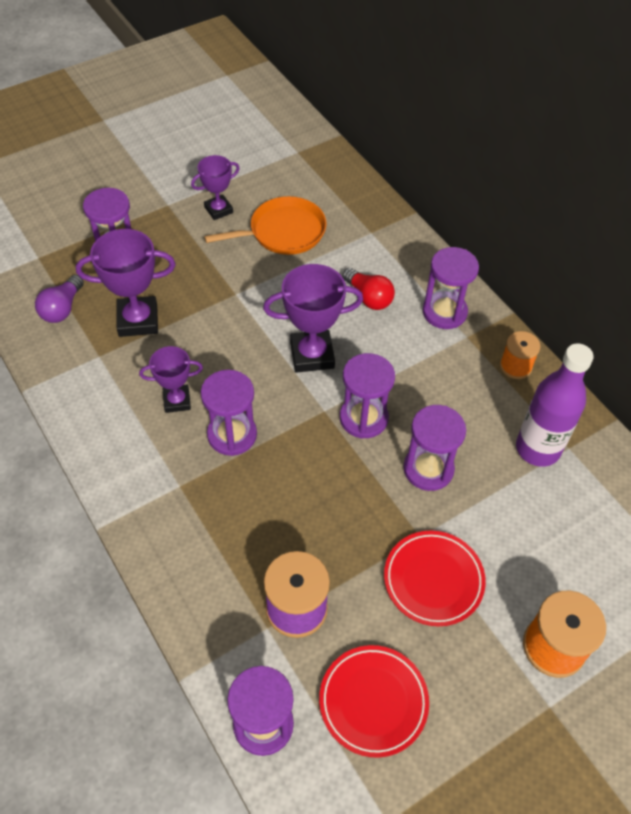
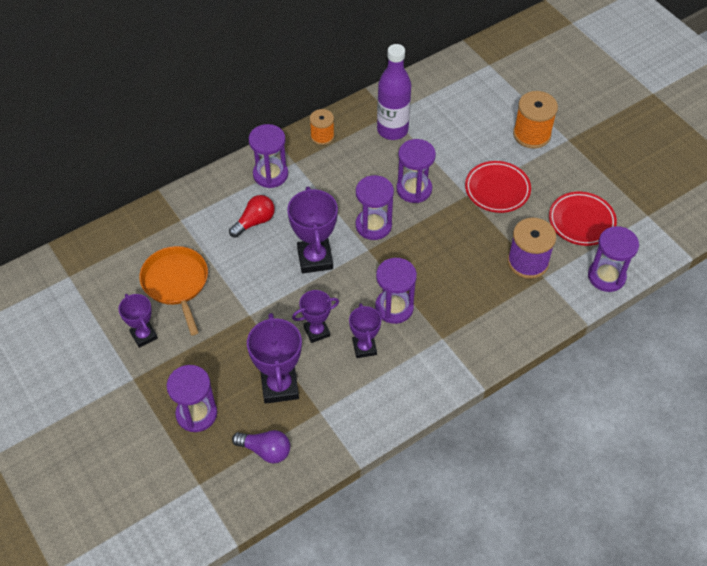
camera: 90 degrees left, 0 degrees up
(206, 355) = (317, 331): none -> purple trophy

